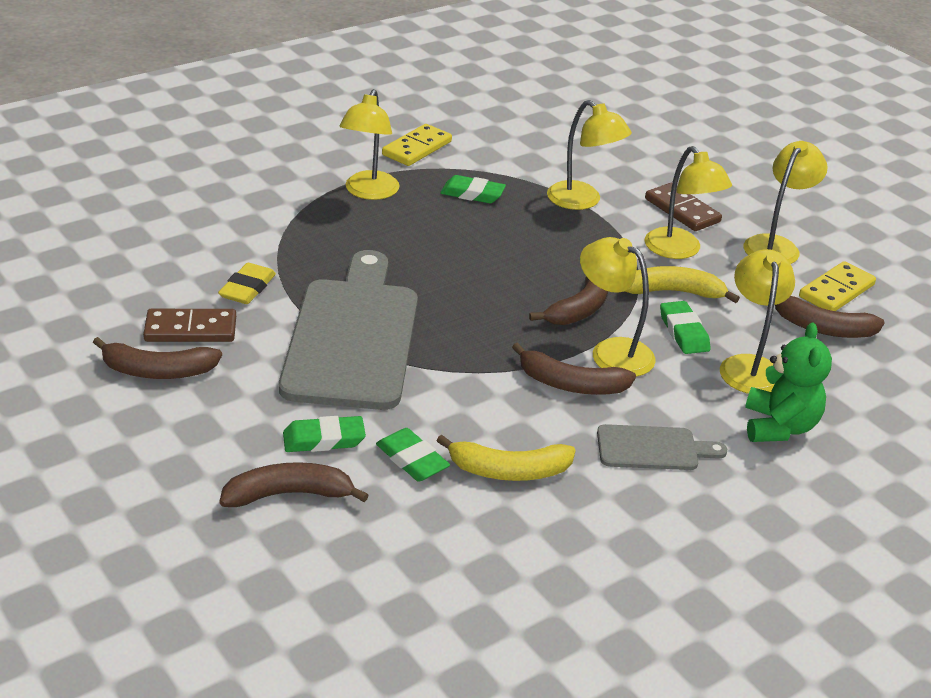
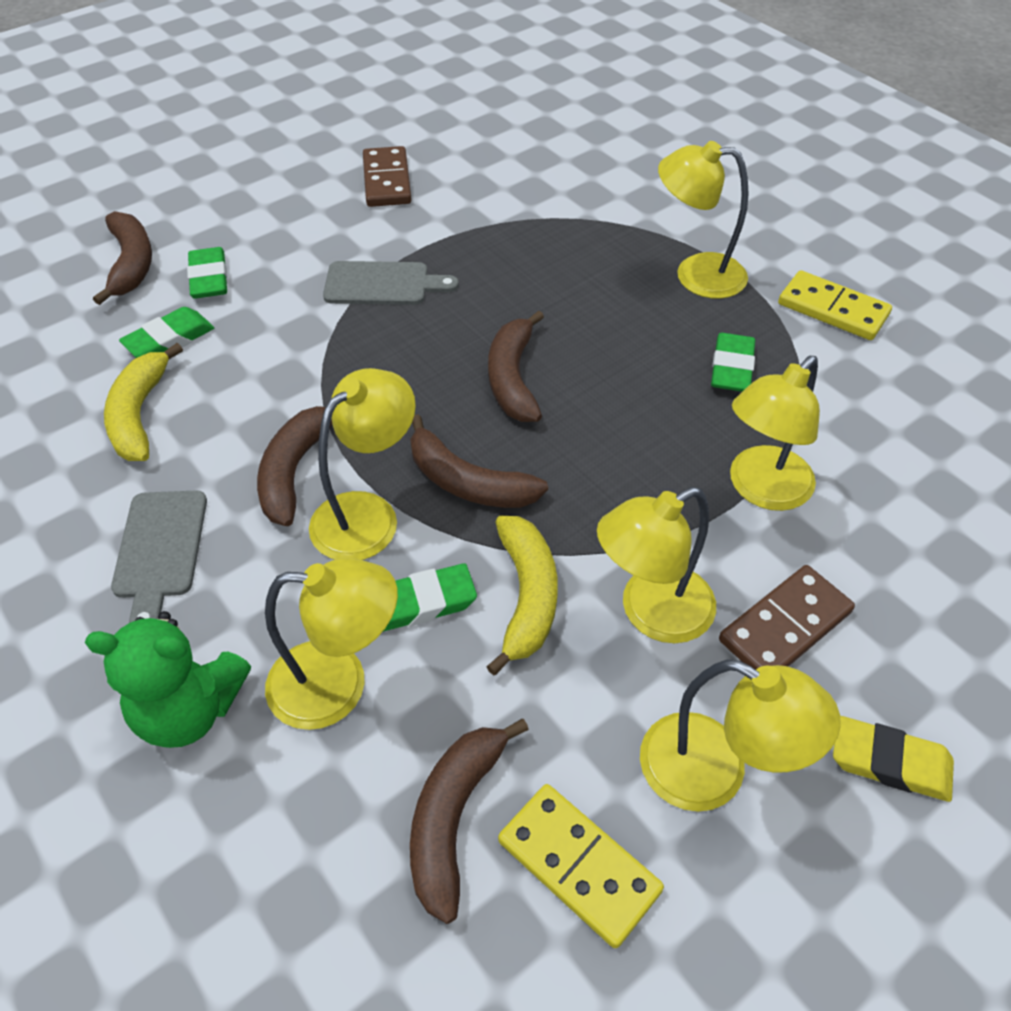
camera: 90 degrees right, 15 degrees up
(157, 371) = (319, 170): brown banana -> brown banana (513, 378)
(247, 288) = (464, 206): yellow eraser -> yellow eraser (890, 762)
(353, 337) = (382, 284): grey cutting board -> grey cutting board, size x0.47

